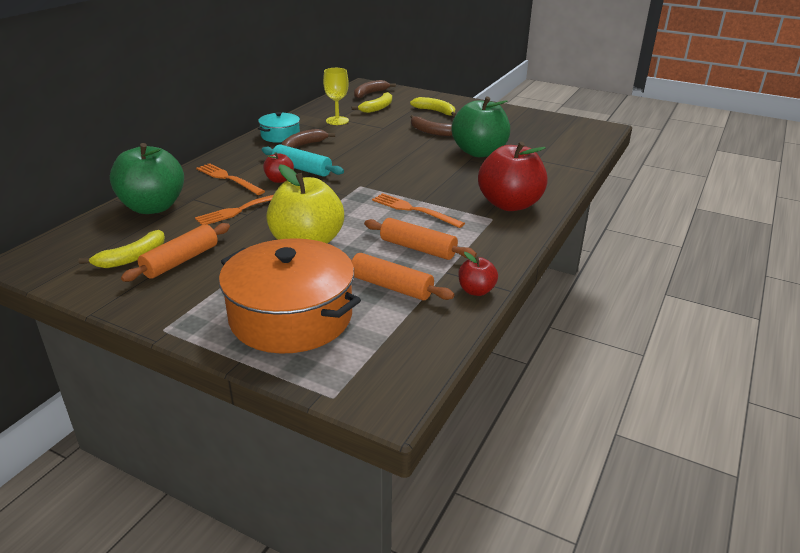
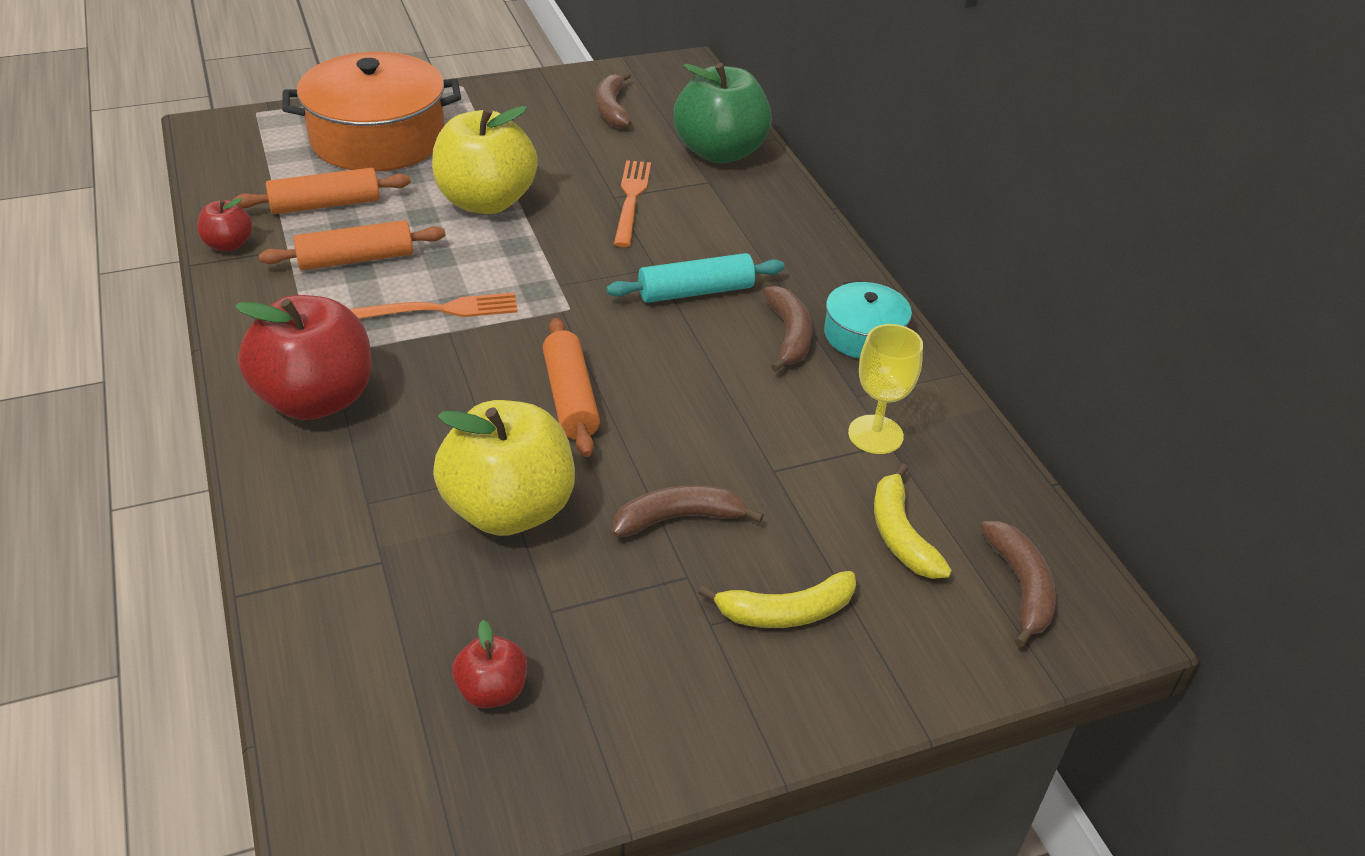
camera: 130 degrees right, 10 degrees up
(132, 258) = (612, 109): yellow banana -> brown banana
(181, 261) = (565, 127): orange rolling pin -> orange rolling pin (570, 398)
(228, 179) = (740, 224): orange fork -> none
(279, 180) = (682, 258): red apple -> red apple (492, 690)
(479, 152) = (509, 509): green apple -> yellow apple

